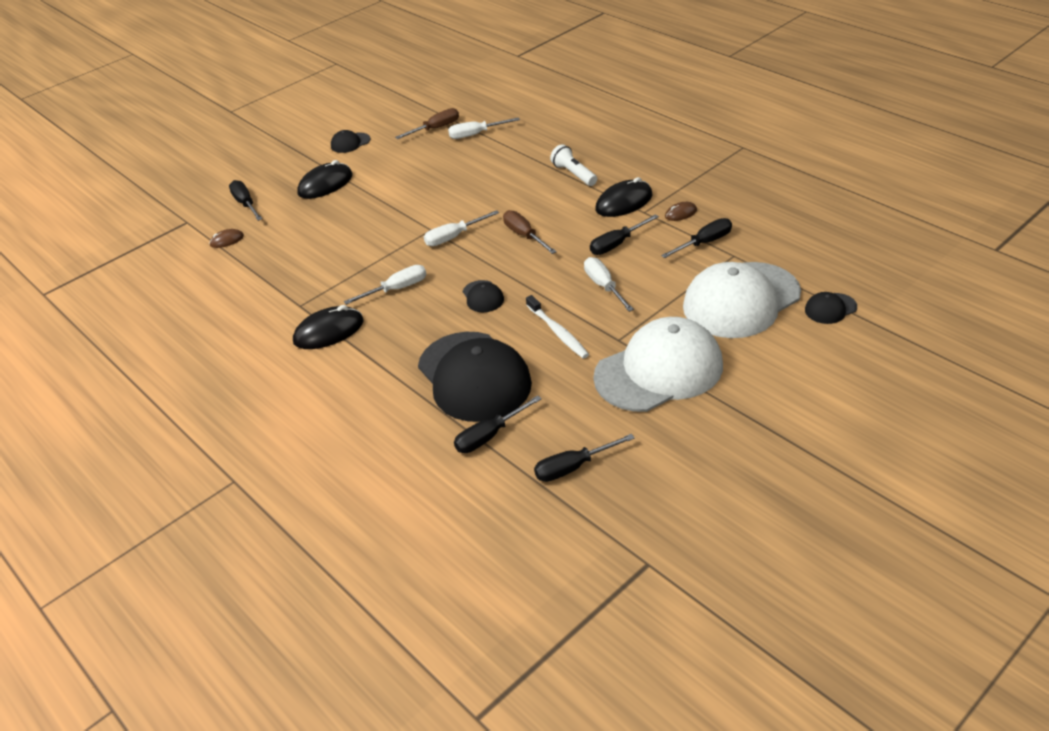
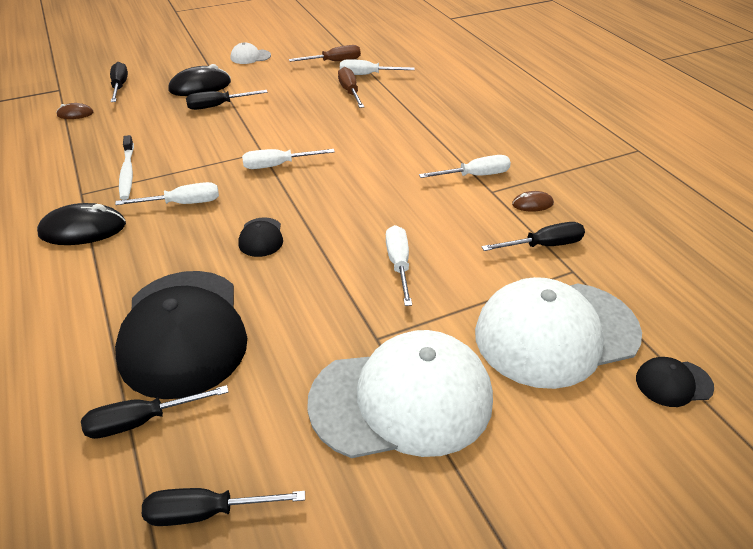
camera: 15 degrees right, 0 degrees up
(350, 143) = (250, 57): black cap -> white cap
(524, 235) = (348, 183): brown screwdriver -> brown screwdriver (350, 92)
(558, 332) = (312, 306): white toothbrush -> white toothbrush (127, 173)
(574, 174) = (439, 133): white flashlight -> none
(617, 244) = (441, 219): black screwdriver -> black screwdriver (218, 106)
(624, 202) = (475, 175): black mouse -> white screwdriver

